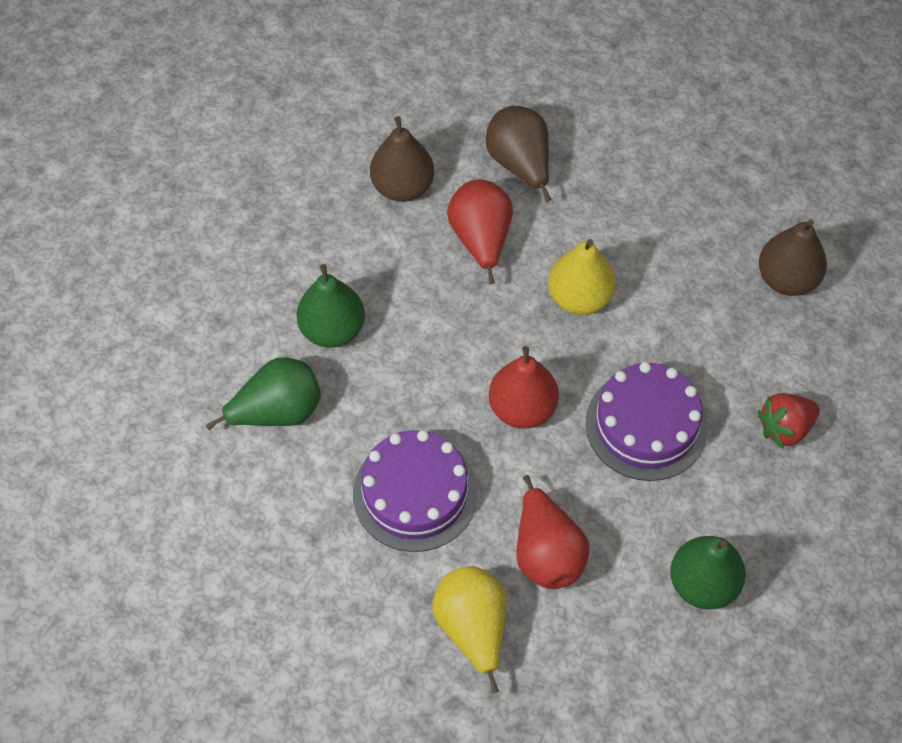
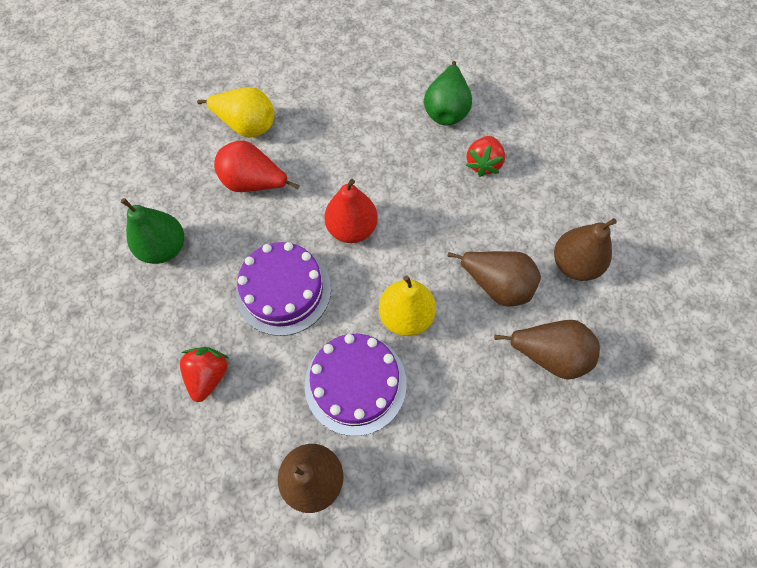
camera: 125 degrees right, 5 degrees up
(332, 330) = (483, 164): green pear -> red strawberry
(415, 493) = (343, 144): purple cake -> purple cake (355, 383)
(481, 240) = (496, 285): red pear -> brown pear

